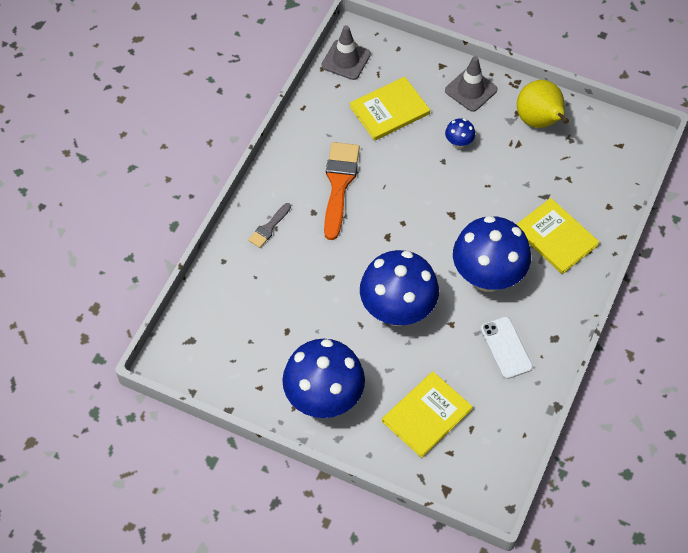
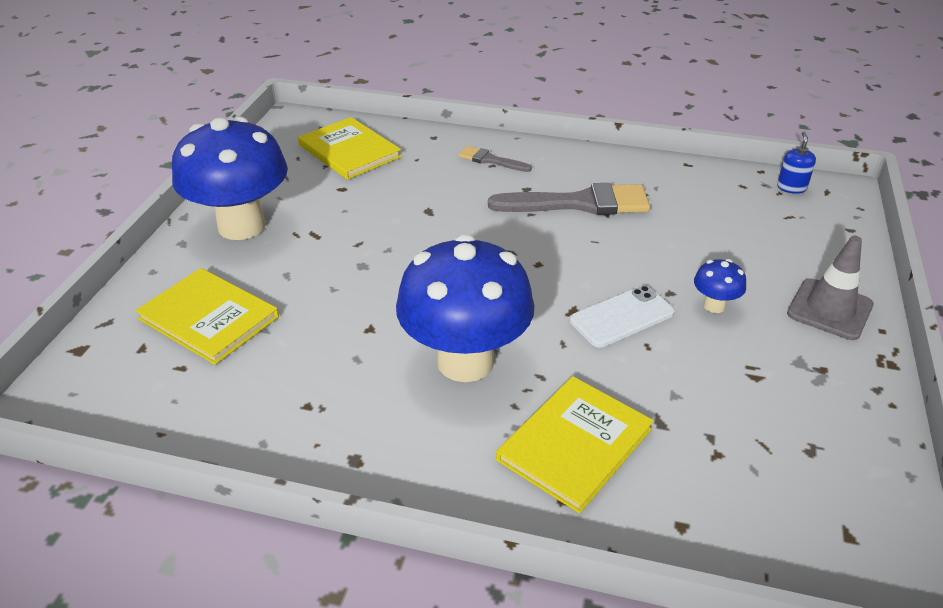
camera: 80 degrees right, 20 degrees down
(339, 184) = (579, 203): orange brush -> grey brush
(346, 60) = (791, 187): grey traffic cone -> blue soap dispenser
(389, 110) = (731, 232): yellow book -> yellow book (349, 151)
(397, 311) = (385, 273): blue mushroom -> none
(506, 348) = (330, 395): white phone -> white phone (622, 317)
(539, 121) = (823, 401): yellow pear -> none

